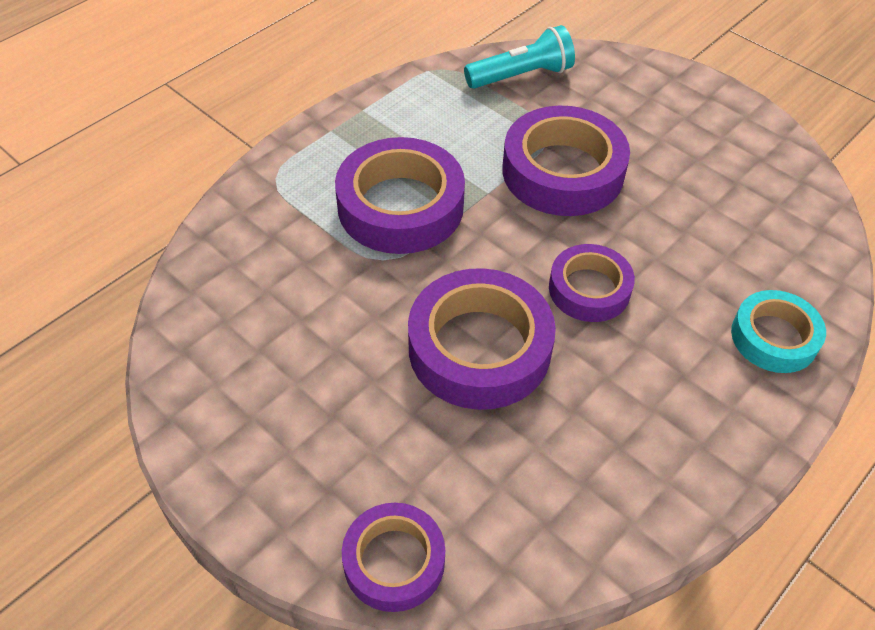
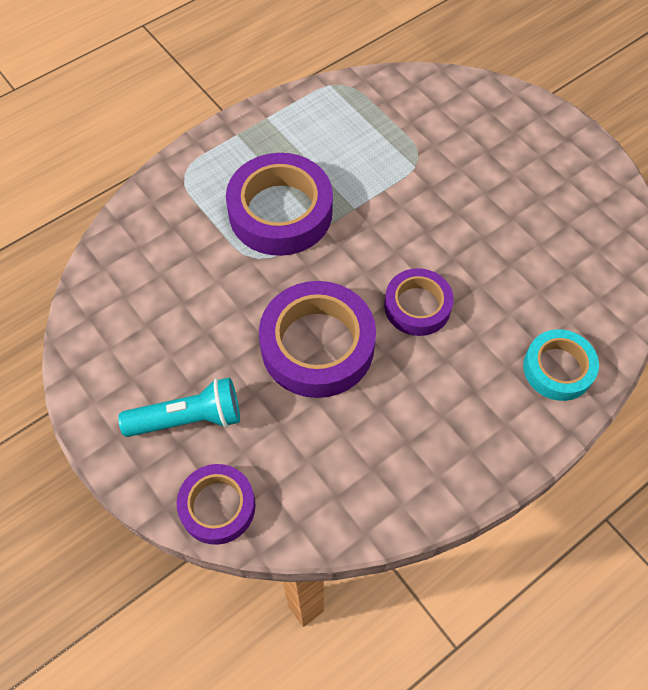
camera: 10 degrees right, 10 degrees up
(521, 76) = (408, 99): turquoise flashlight -> turquoise flashlight (188, 418)
(562, 171) = (421, 196): purple tape -> none

